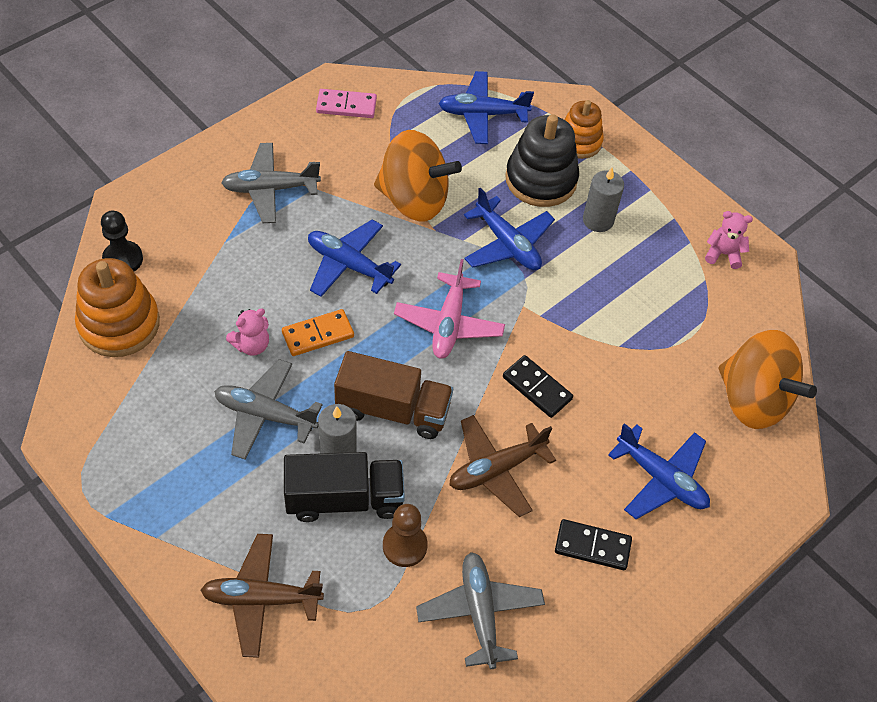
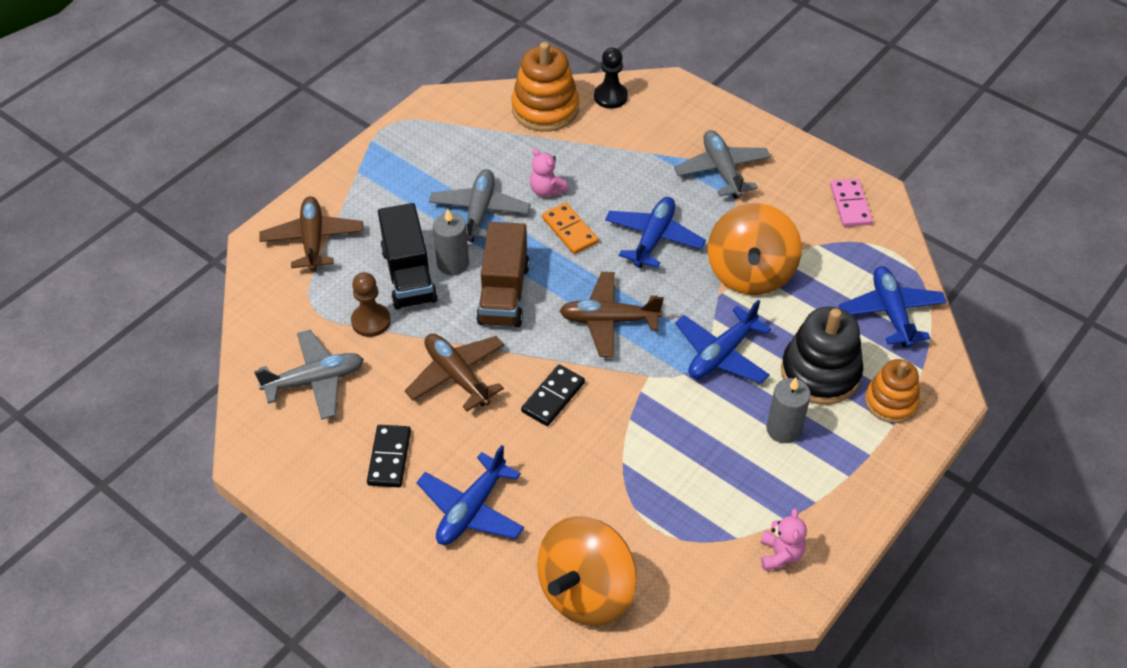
camera: 85 degrees right, 5 degrees down
(449, 324) = (609, 320): pink plane -> brown plane

